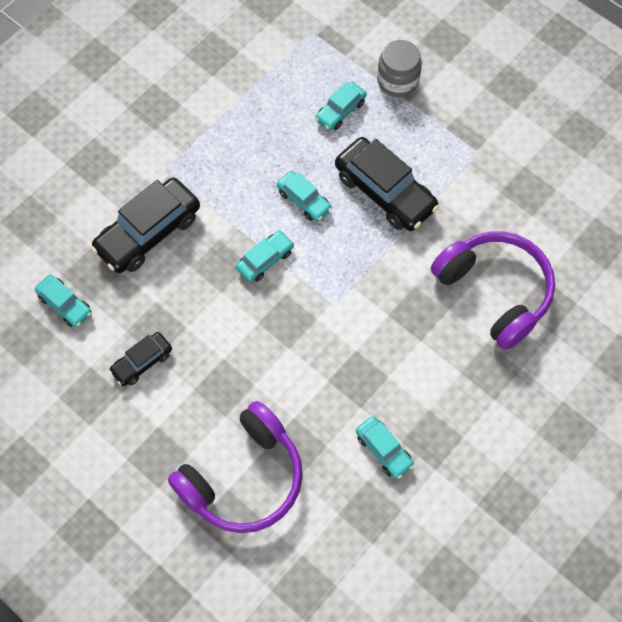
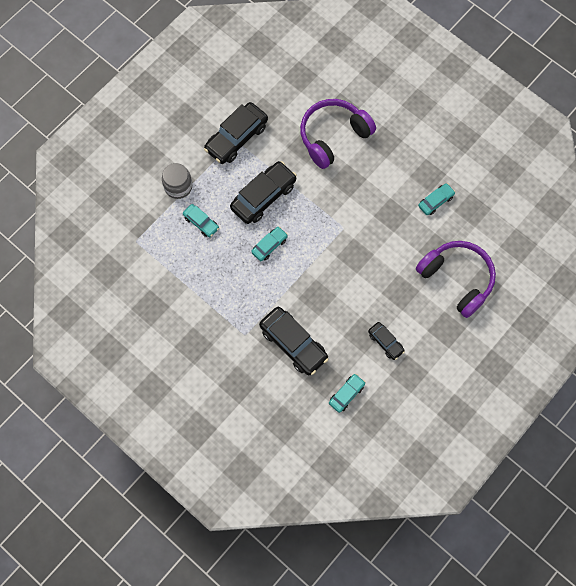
camera: 90 degrees left, 5 degrees up
(265, 260) = (313, 269): turquoise car -> none
(482, 154) = (236, 138): none -> black car

